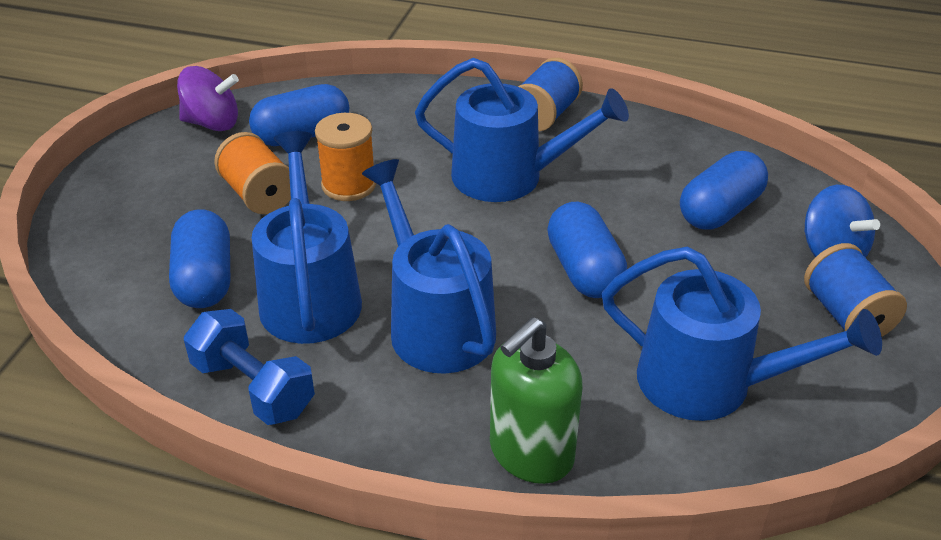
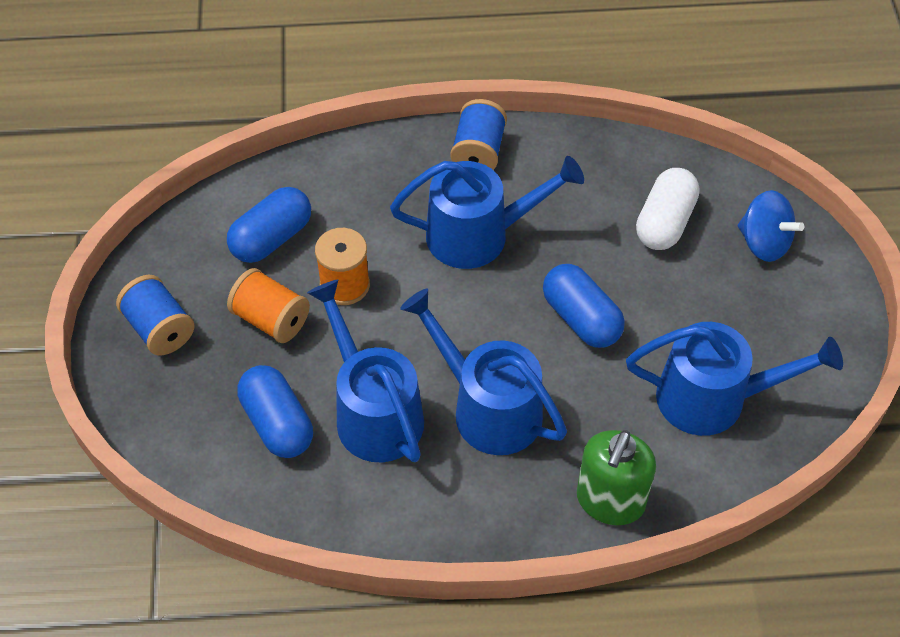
camera: 20 degrees left, 15 degrees up
(212, 123) = (179, 247): purple spinning top -> none
(253, 388) = (377, 513): blue dumbbell -> none
(720, 211) = (665, 222): blue capsule -> white capsule
(846, 315) = (791, 303): blue spool -> blue spool (159, 329)

